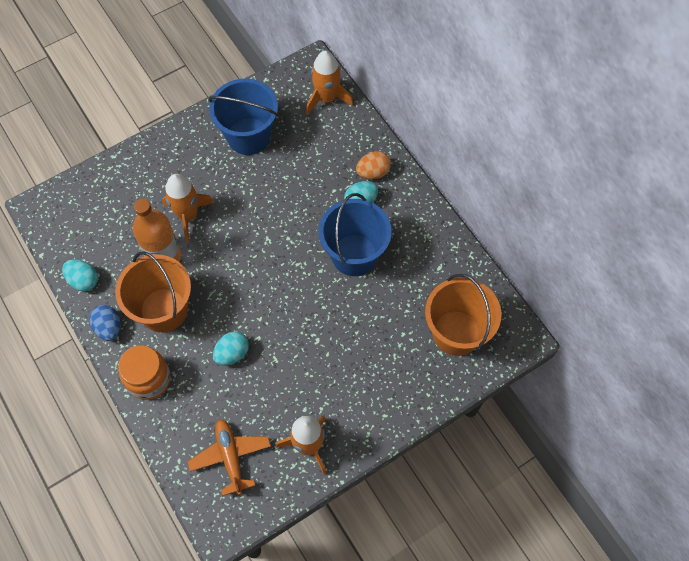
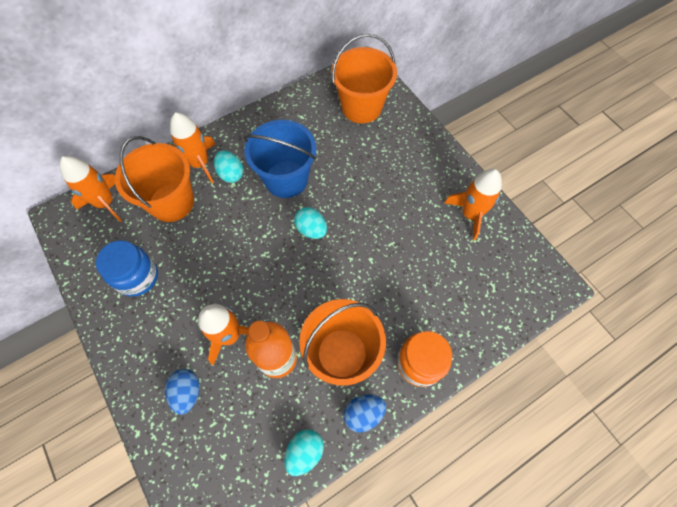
camera: 90 degrees left, 0 degrees up
(141, 188) = (187, 392): none -> blue egg
(230, 457) = (489, 278): orange plane -> none
(232, 353) = (387, 282): turquoise egg -> turquoise egg (311, 229)
(248, 136) = (137, 277): blue bucket -> blue jar
(327, 153) = (172, 202): none -> orange bucket
(373, 172) = (199, 163): orange egg -> orange rocket

